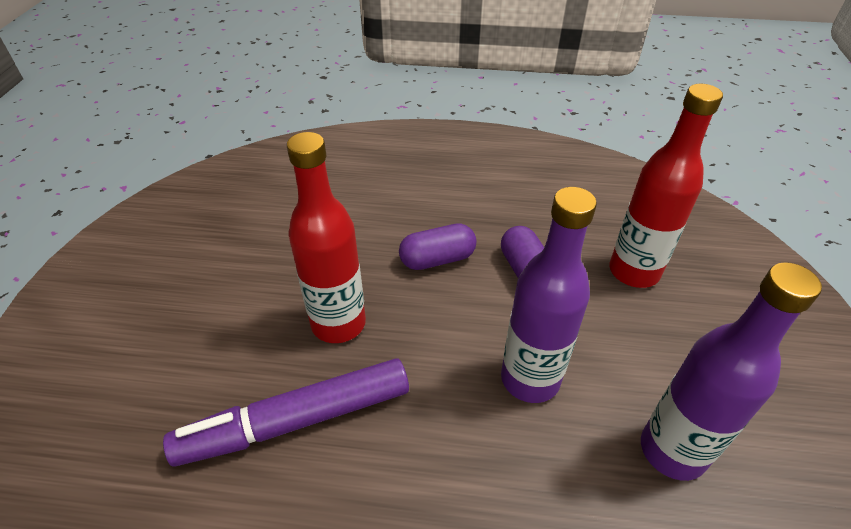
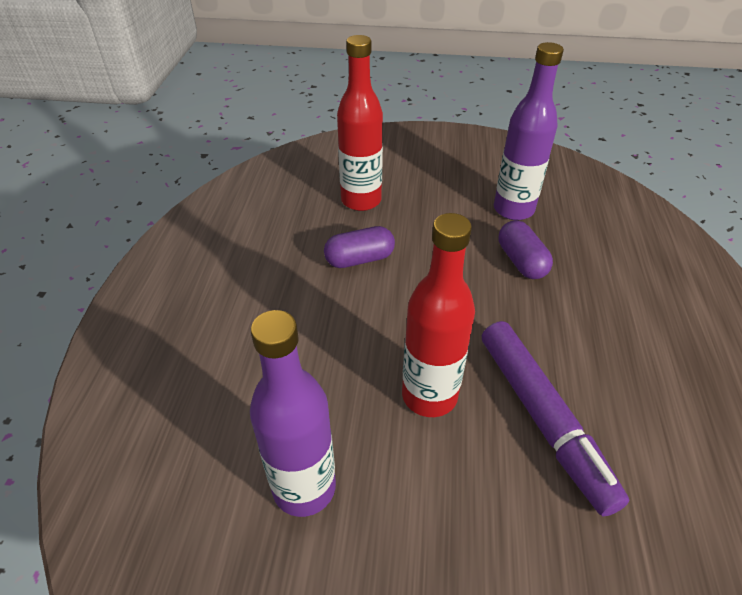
camera: 90 degrees left, 0 degrees up
(437, 259) = (342, 319): purple capsule -> purple capsule (521, 261)
(530, 379) = (472, 266): purple bottle -> purple bottle (304, 487)

